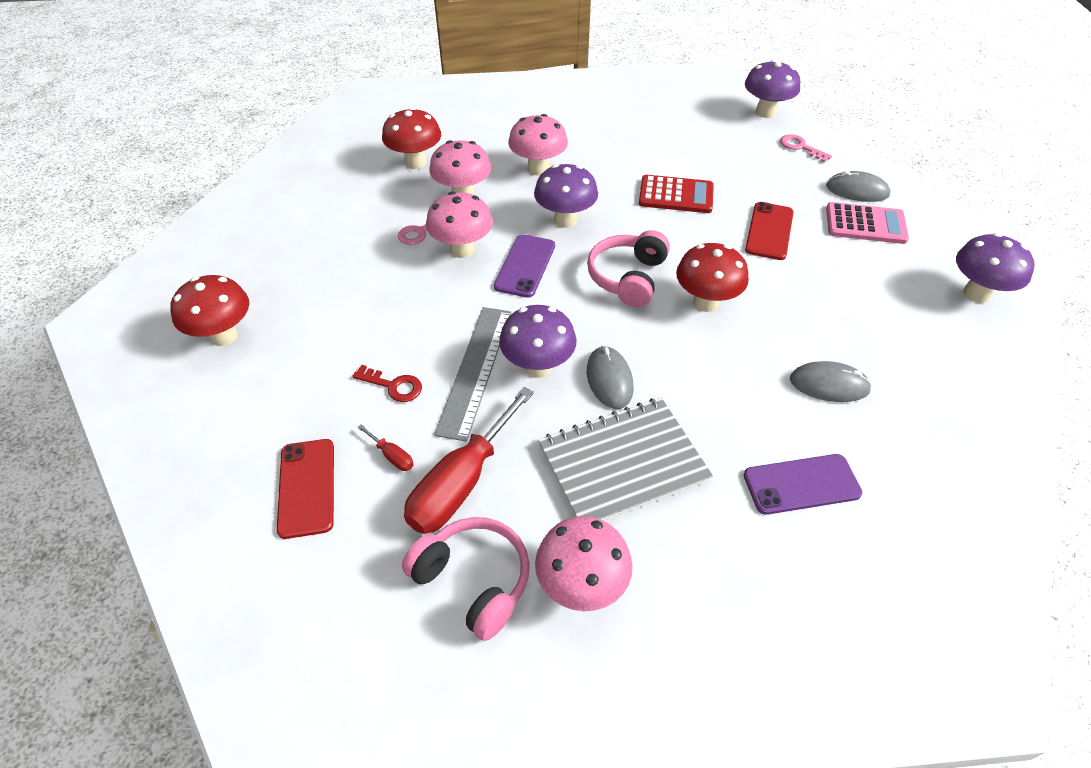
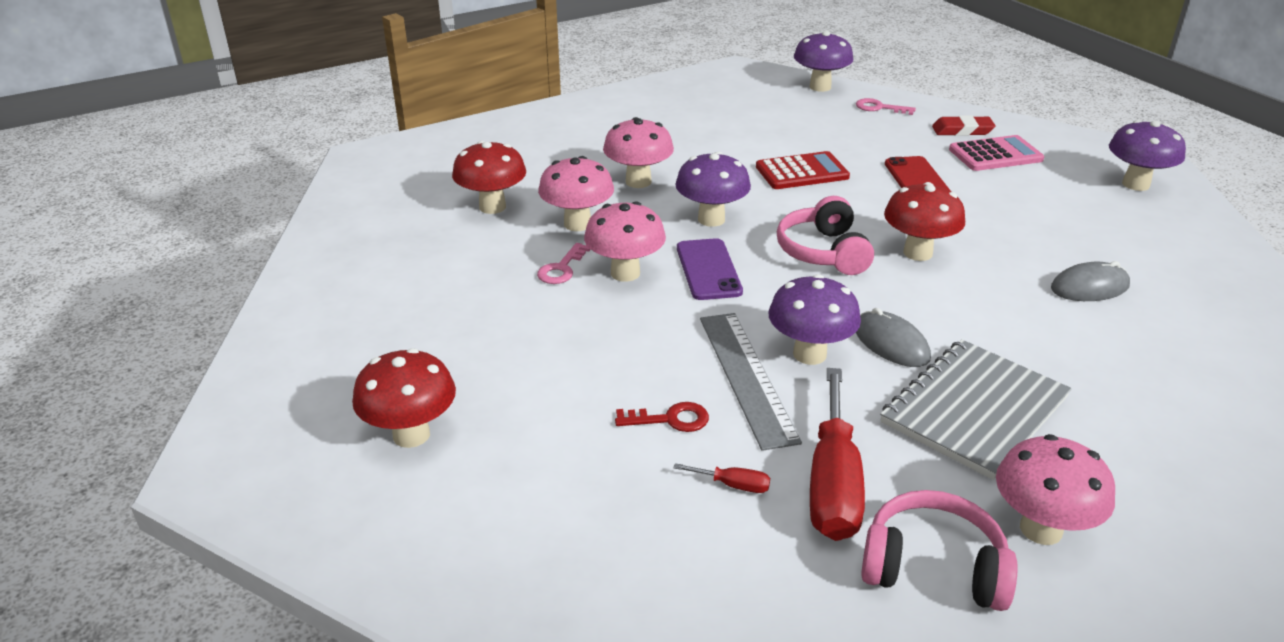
camera: 25 degrees left, 15 degrees down
(307, 487) = (664, 550): red phone -> none
(801, 484) = (1145, 373): purple phone -> none
(857, 190) = (962, 130): grey mouse -> red eraser

